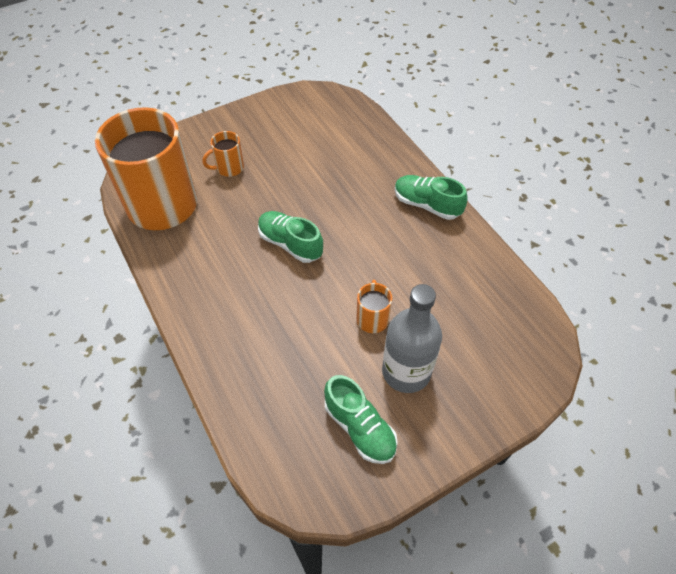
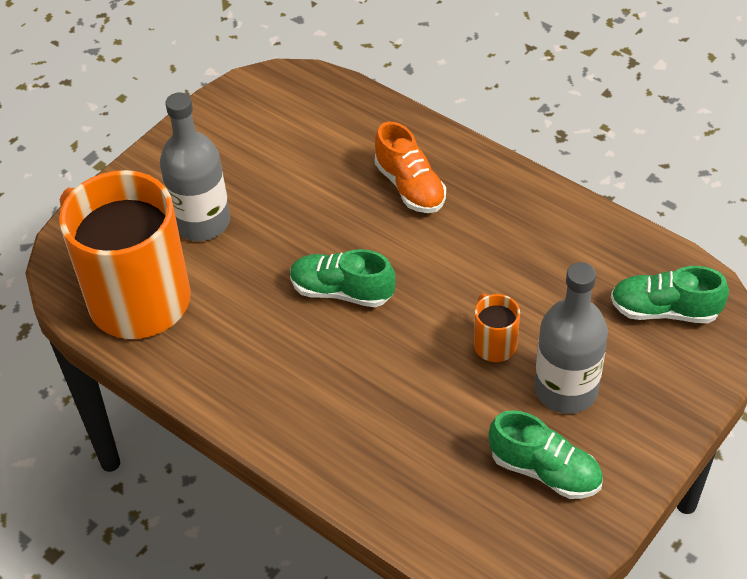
camera: 20 degrees left, 5 degrees down
(229, 168) = (202, 222): orange mug -> grey bottle
(373, 189) = (410, 187): none -> orange shoe
(427, 205) = (489, 184): green shoe -> green shoe (664, 310)

